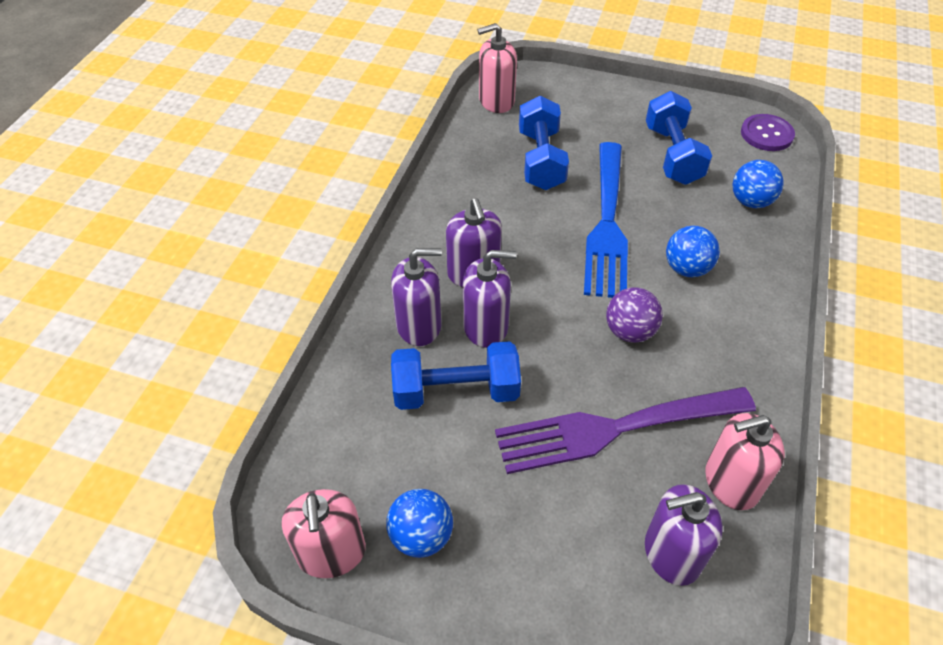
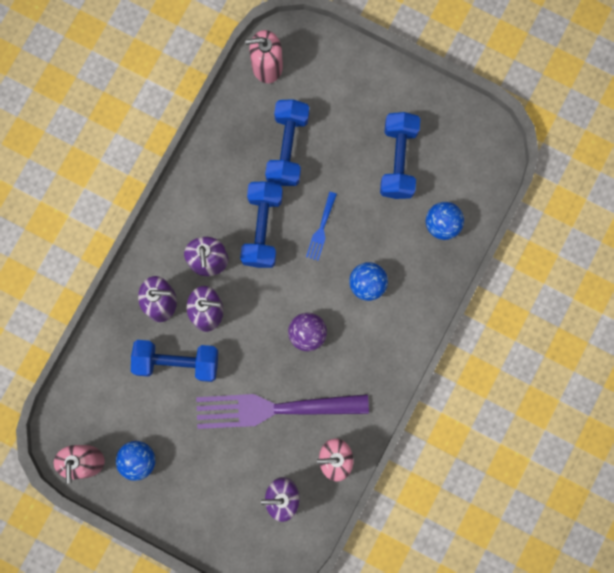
camera: 10 degrees right, 30 degrees up
(533, 233) = (262, 228): none -> blue dumbbell
(607, 224) = (321, 229): blue fork -> blue fork, size x0.42
(766, 134) = (487, 148): purple button -> none

